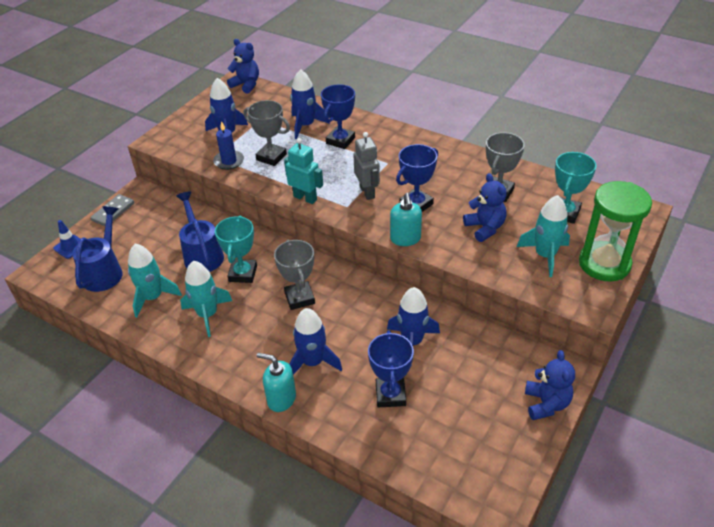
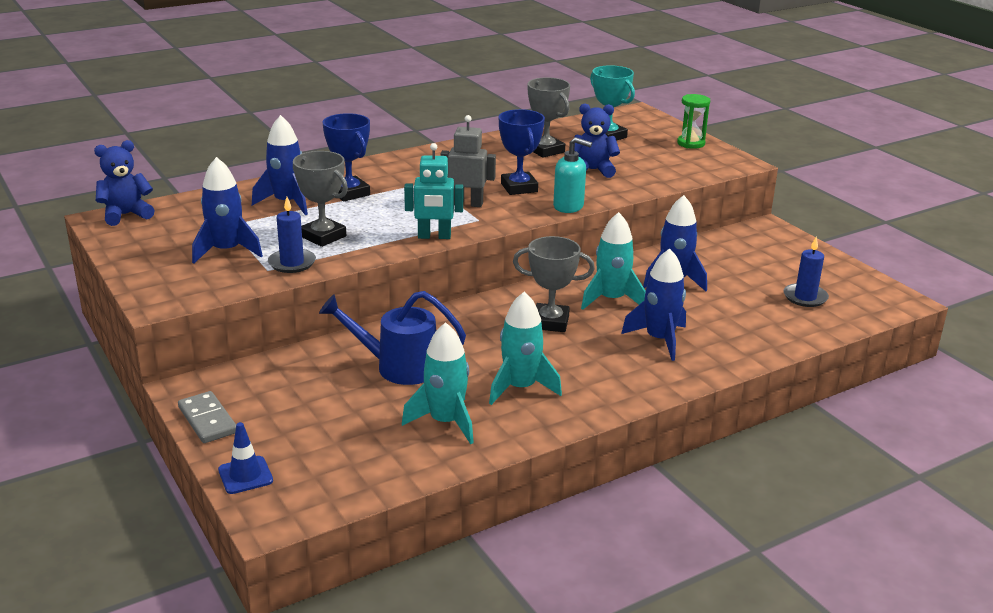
camera: 65 degrees left, 15 degrees down
(105, 271) = (344, 452): blue watering can -> none
(243, 273) = (469, 347): turquoise trophy -> none
(271, 157) = (323, 236): grey trophy -> grey trophy turned 75 degrees clockwise
(281, 399) = (700, 371): turquoise soap dispenser -> none
(305, 198) = (434, 236): turquoise robot -> turquoise robot turned 150 degrees counterclockwise
(390, 395) = (737, 310): blue trophy -> none
(448, 434) = (805, 297): none -> blue candle
(545, 255) = (657, 160): turquoise rocket -> turquoise rocket (611, 300)
(546, 404) = (797, 246): blue teddy bear -> none
(604, 264) = (691, 143): green hourglass -> green hourglass, size x0.54

